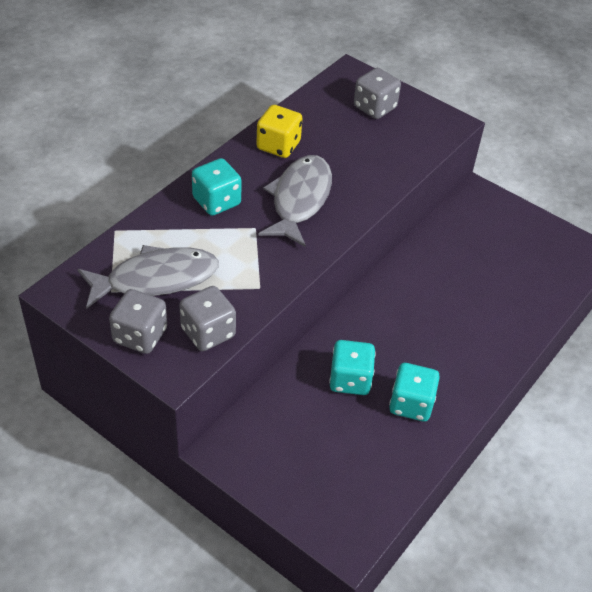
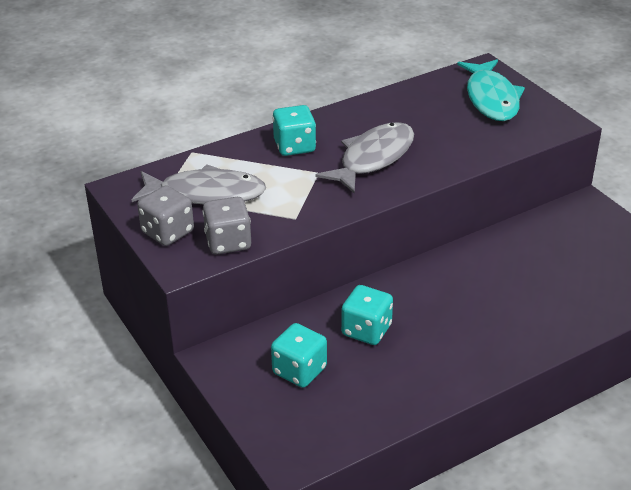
camera: 25 degrees right, 10 degrees down
(278, 146) = (378, 114): yellow dice -> none
(374, 107) = (491, 98): grey dice -> turquoise fish
(411, 404) = (416, 364): turquoise dice -> turquoise dice (299, 371)

